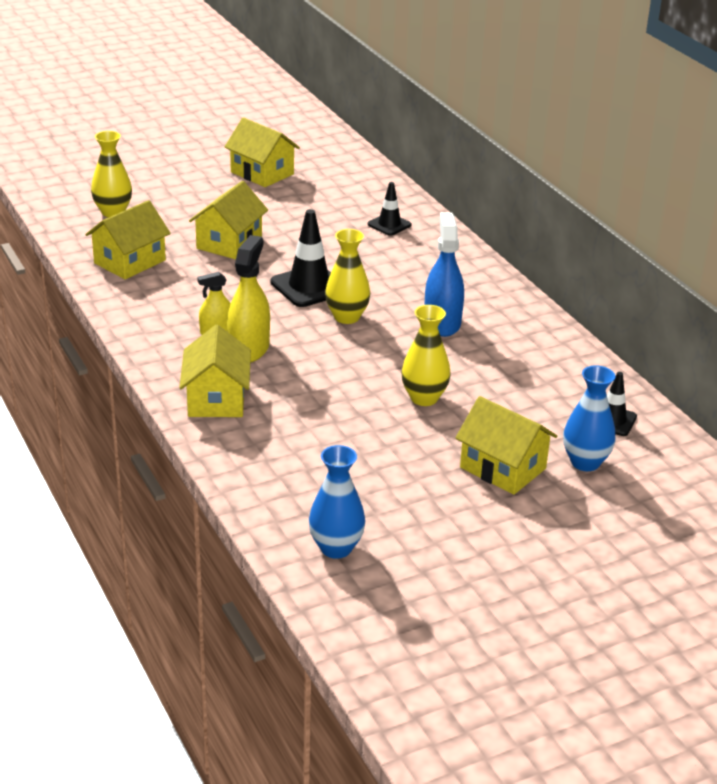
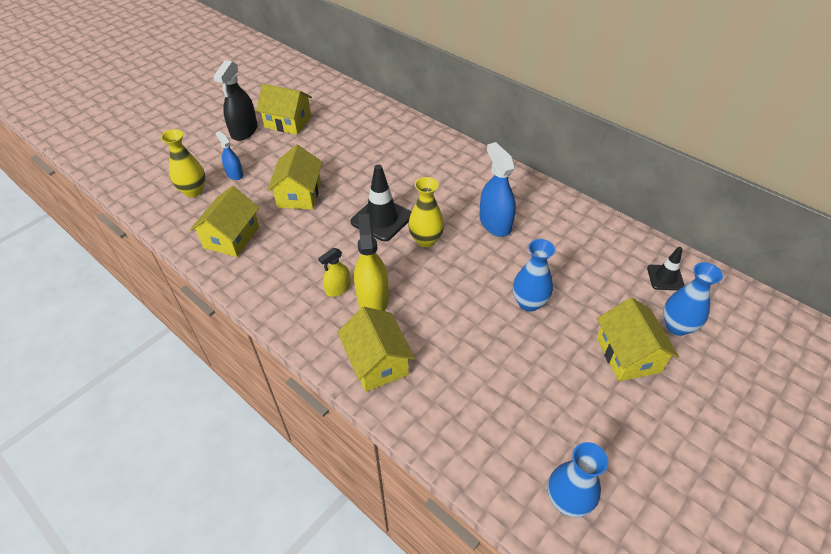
camera: 20 degrees left, 15 degrees up
(168, 208) = (235, 174): none -> blue spray bottle
(204, 170) = (244, 131): none -> black spray bottle
(389, 225) = (404, 143): black traffic cone -> none
(424, 398) = (529, 303): yellow vase -> blue vase
(503, 468) = (628, 354): yellow house -> yellow house turned 60 degrees clockwise

